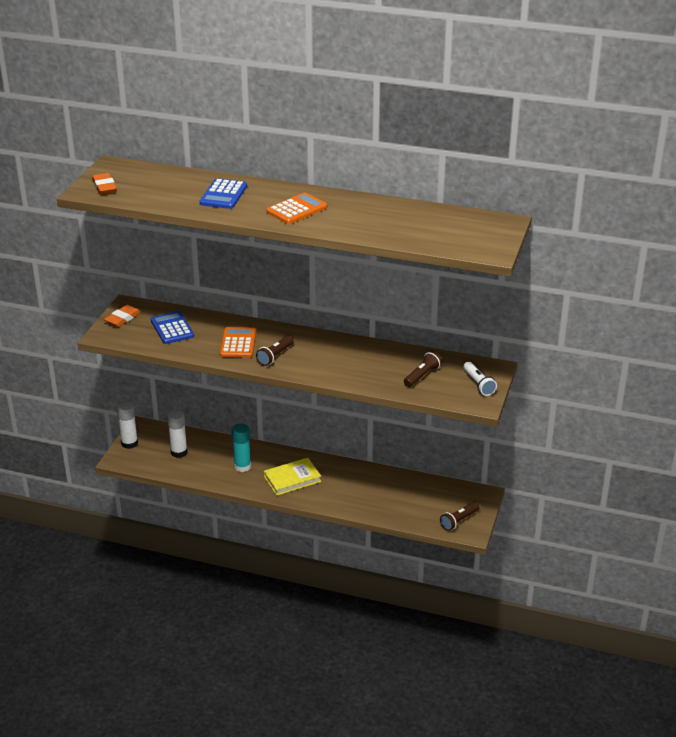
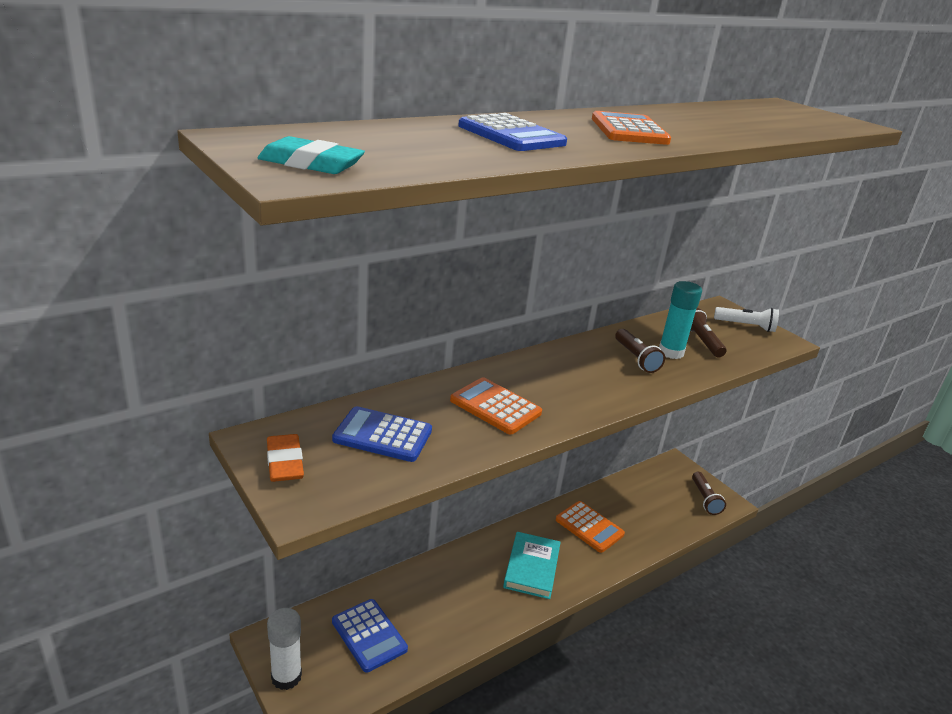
camera: 55 degrees left, 5 degrees down
(104, 187) = (311, 164): orange eraser -> turquoise eraser
(179, 452) = (369, 635): white glue stick -> blue calculator
(242, 466) = (465, 594): turquoise glue stick -> turquoise glue stick (671, 352)
(275, 356) = (560, 397): brown flashlight -> brown flashlight (636, 358)
(292, 479) = (532, 568): yellow book -> turquoise book
(357, 485) = (589, 527): none -> orange calculator

